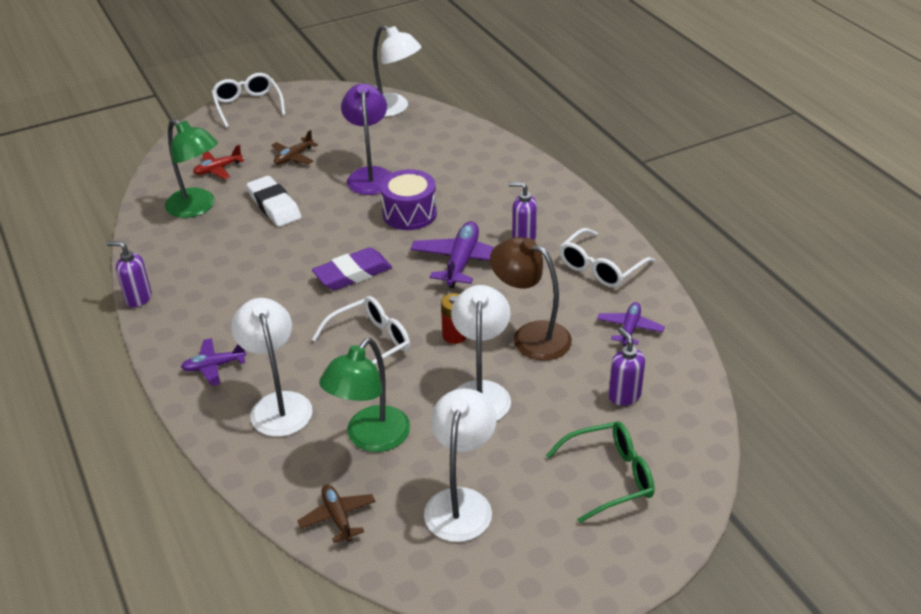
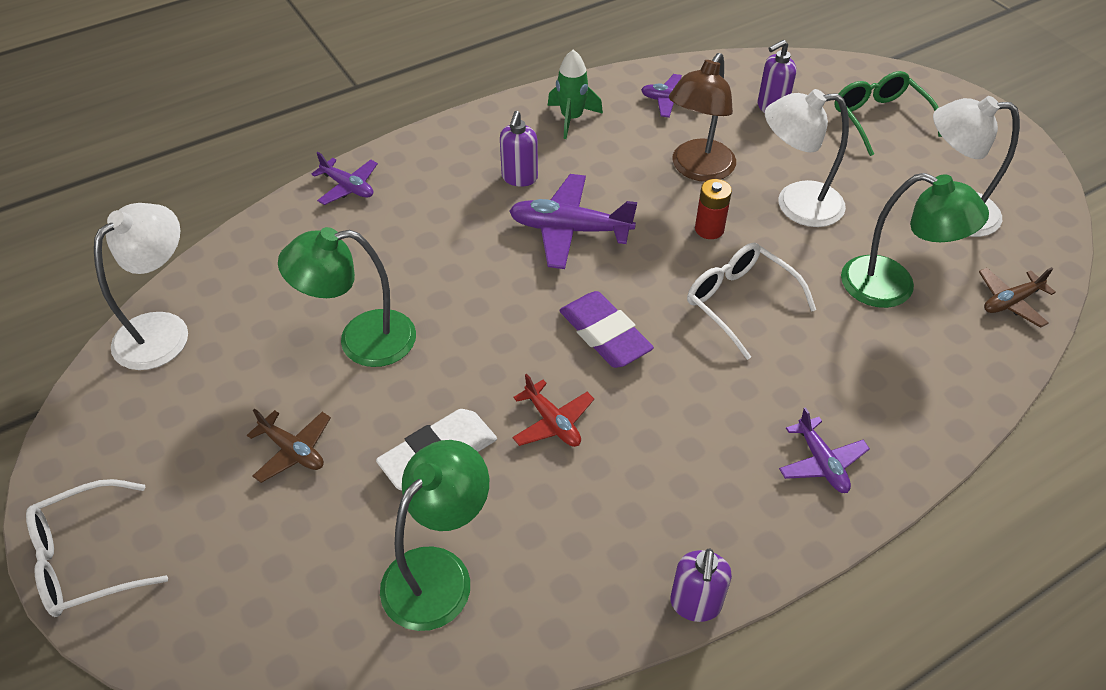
camera: 95 degrees left, 10 degrees up
(218, 169) = (316, 565): red plane -> red plane (552, 422)
(278, 404) = (869, 379): white lamp -> none
(370, 175) = (361, 341): purple lamp -> green lamp
(409, 213) = (464, 287): purple drum -> none
(517, 163) = (348, 187): none -> purple plane
(601, 267) = (571, 118): white glasses -> green rocket

